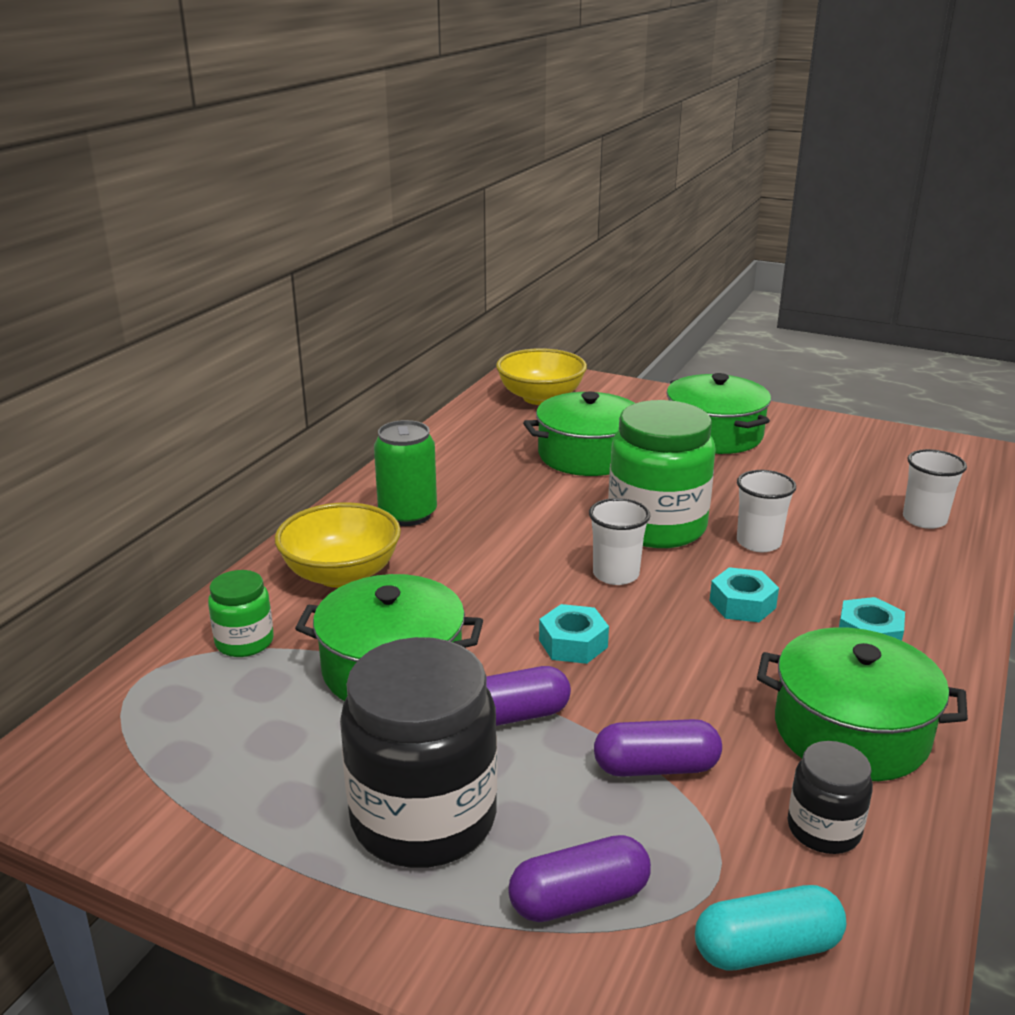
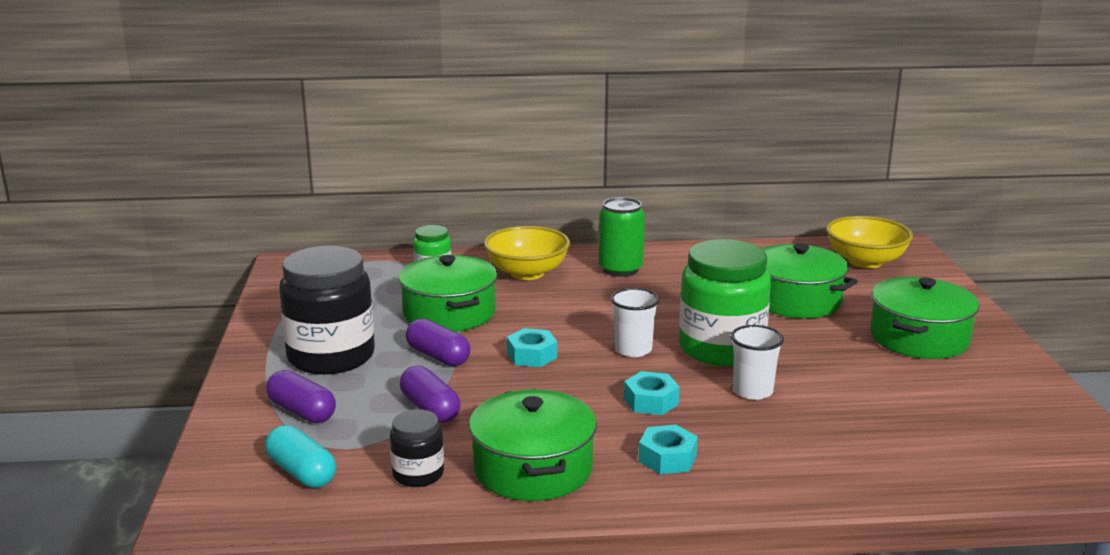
camera: 60 degrees right, 5 degrees down
(924, 520) = (907, 458): white cup -> none

